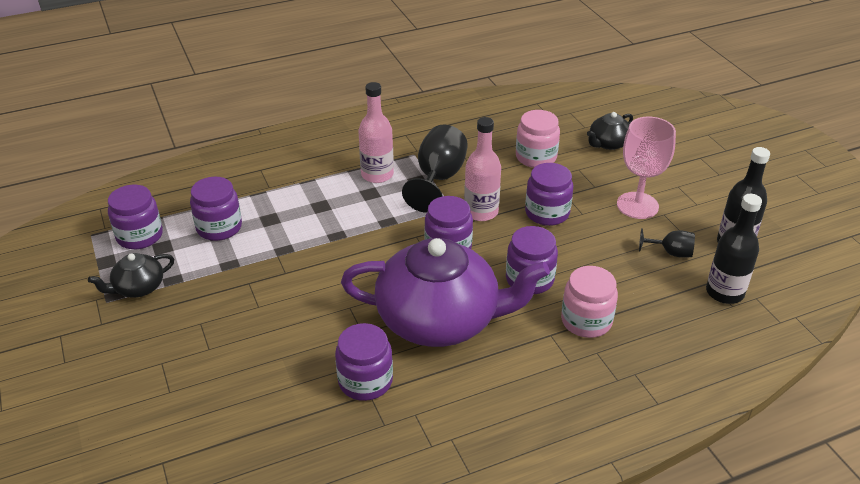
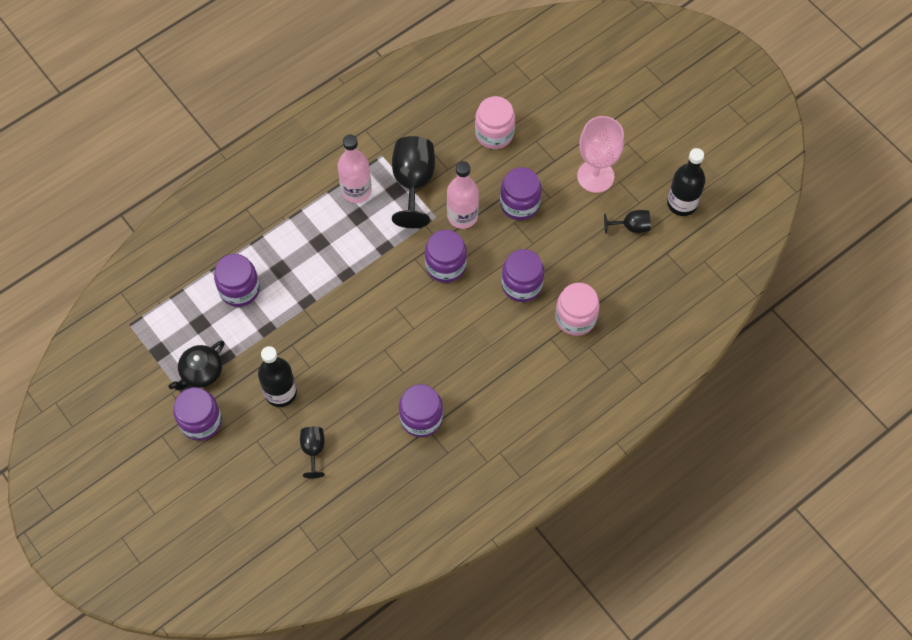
camera: 15 degrees left, 25 degrees up
(139, 236) = (173, 316): purple jar -> purple jar (201, 421)
(221, 386) = (313, 450): none -> black goblet
(440, 319) = (460, 344): purple teapot -> none
(608, 143) = (556, 99): black teapot -> none
(724, 292) = (679, 261): black bottle -> black bottle (280, 392)

